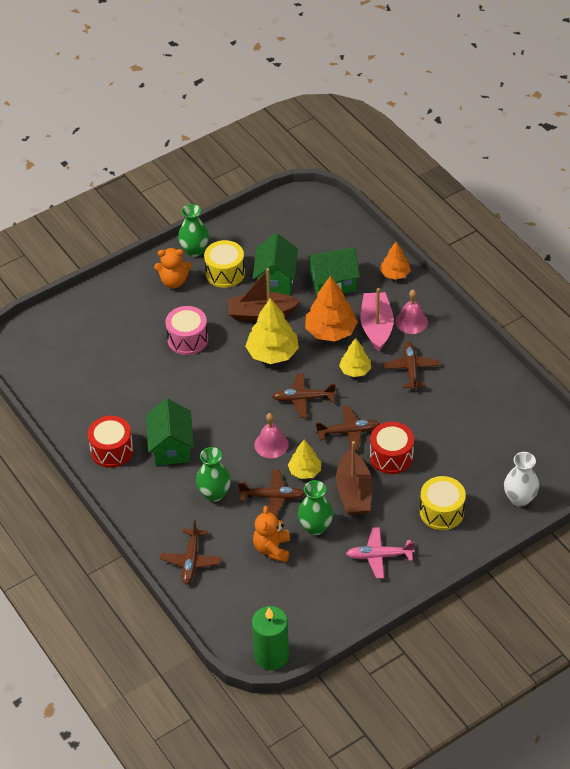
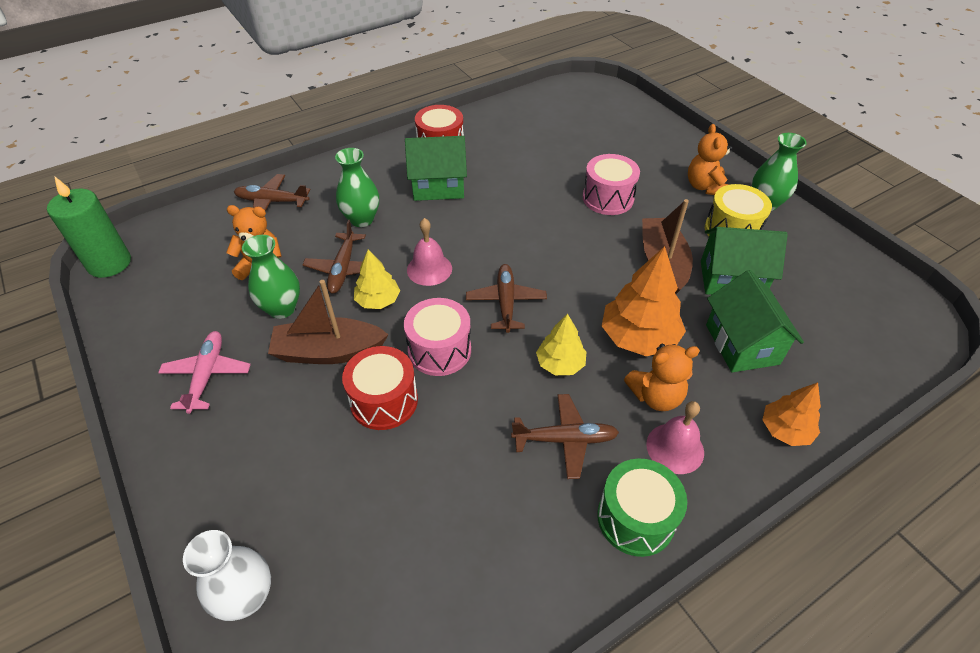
camera: 90 degrees right, 0 degrees up
(272, 353) = (590, 273): yellow tree -> none
(348, 432) = (439, 350): brown plane -> pink drum
(376, 327) = (656, 396): pink boat -> orange teddy bear
(441, 512) = (258, 462): yellow drum -> none
(456, 341) = (635, 518): none -> green drum

